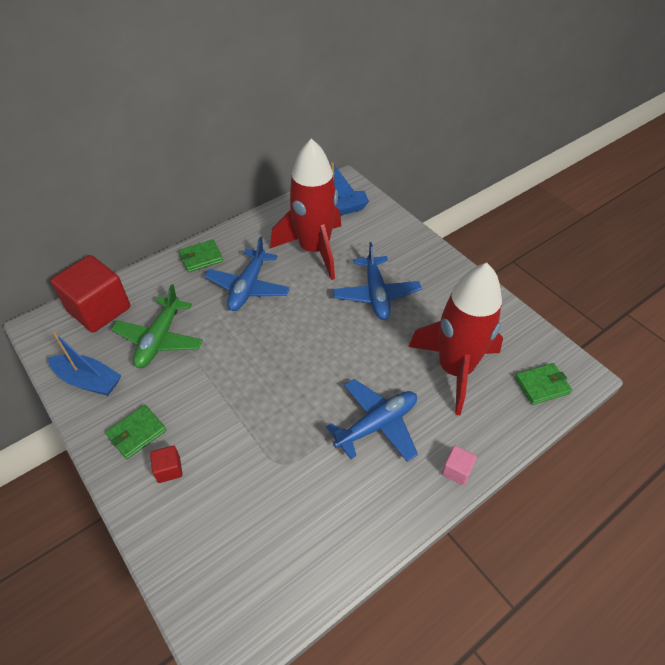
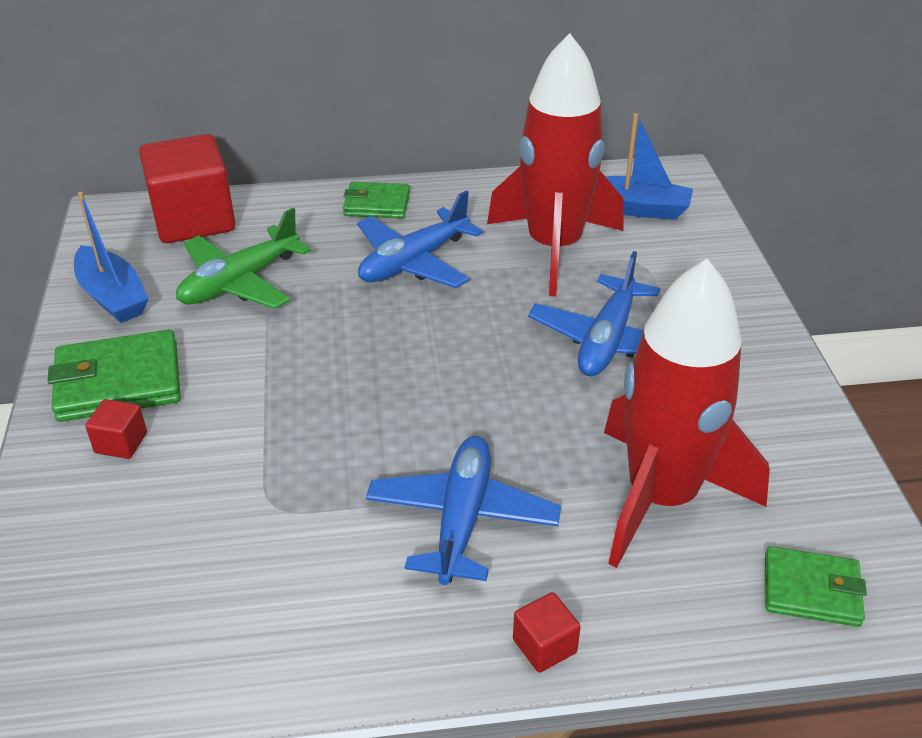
camera: 30 degrees right, 10 degrees down
(137, 433) = (118, 382): green wallet -> green wallet, size x1.58
(376, 425) = (462, 519): blue plane -> blue plane turned 75 degrees counterclockwise
(456, 470) = (544, 646): pink cube -> red cube

